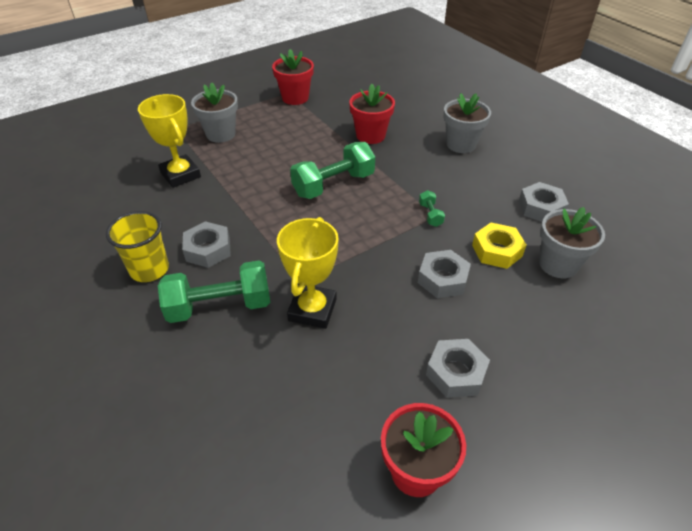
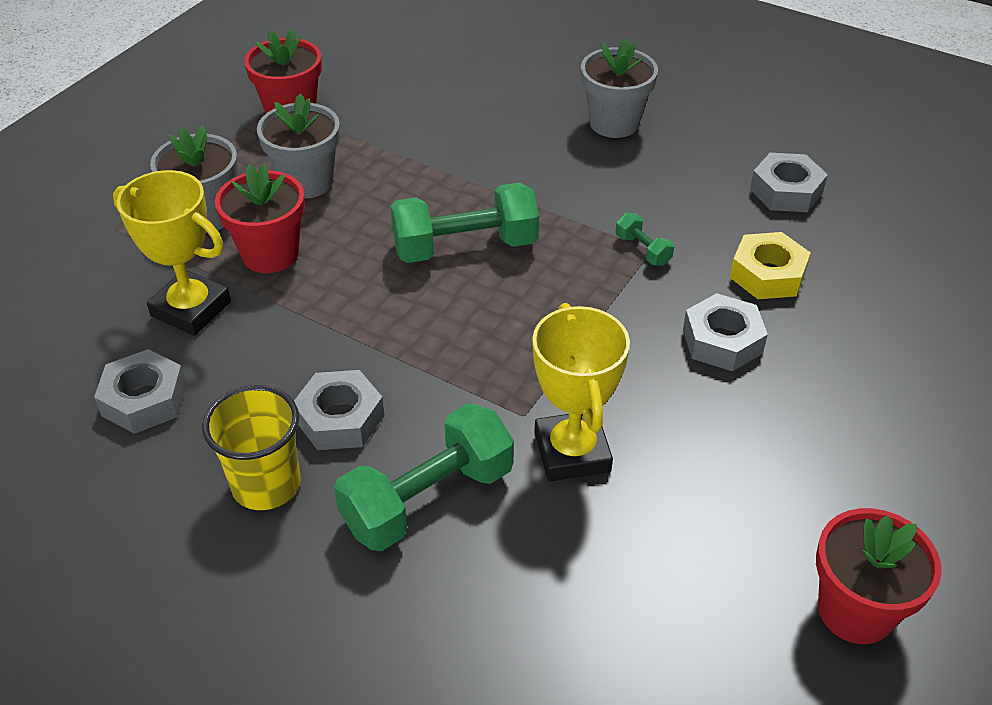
camera: 25 degrees left, 0 degrees up
(333, 185) = (465, 247): green dumbbell -> green dumbbell turned 45 degrees clockwise
(370, 135) = (466, 147): red flower pot -> red flower pot (270, 254)
(456, 373) = (822, 465): grey nut -> grey nut (144, 400)
(558, 264) = (857, 267): grey flower pot -> grey flower pot (306, 182)

